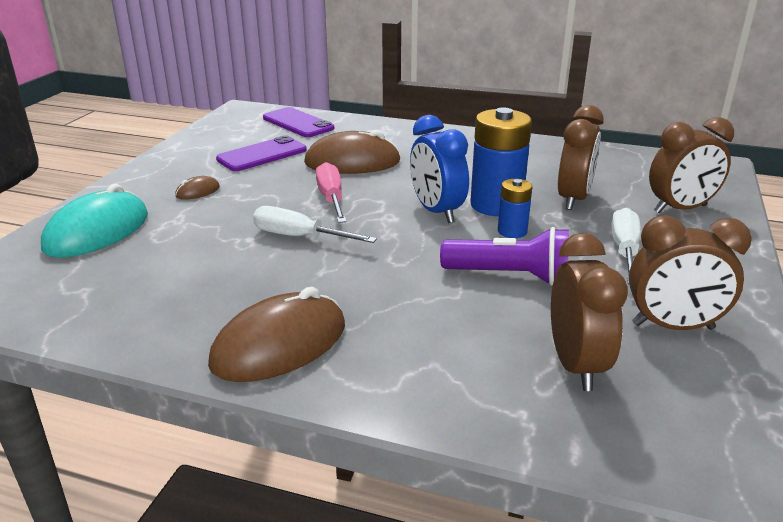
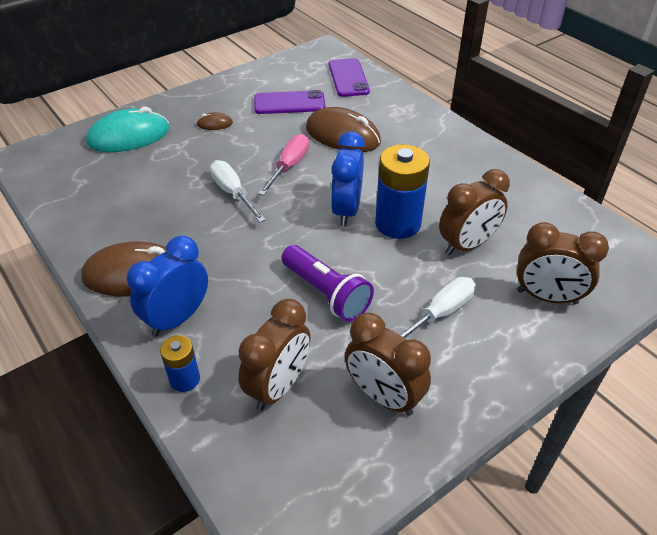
camera: 35 degrees right, 15 degrees up
(388, 360) = (177, 318): none -> blue clock
(512, 231) = (378, 254): blue battery -> blue battery (185, 379)

